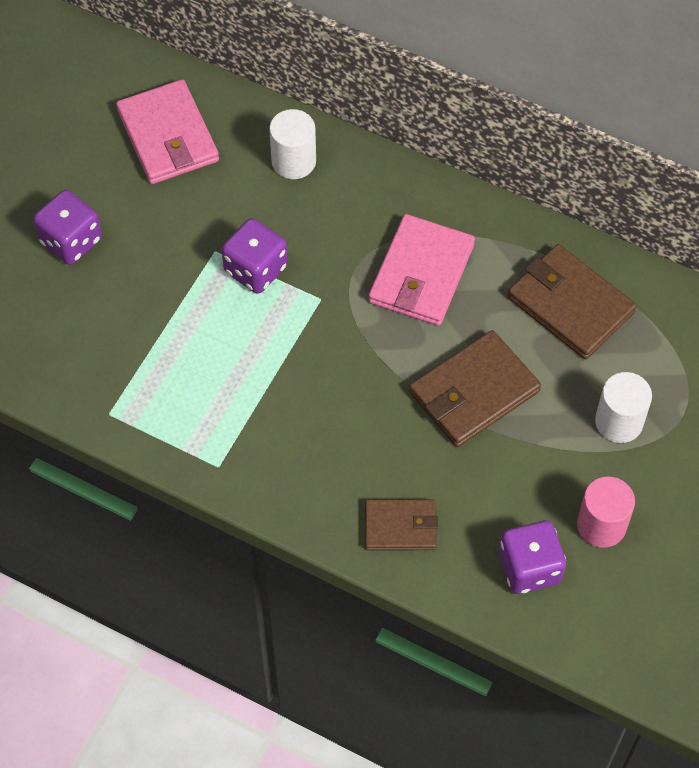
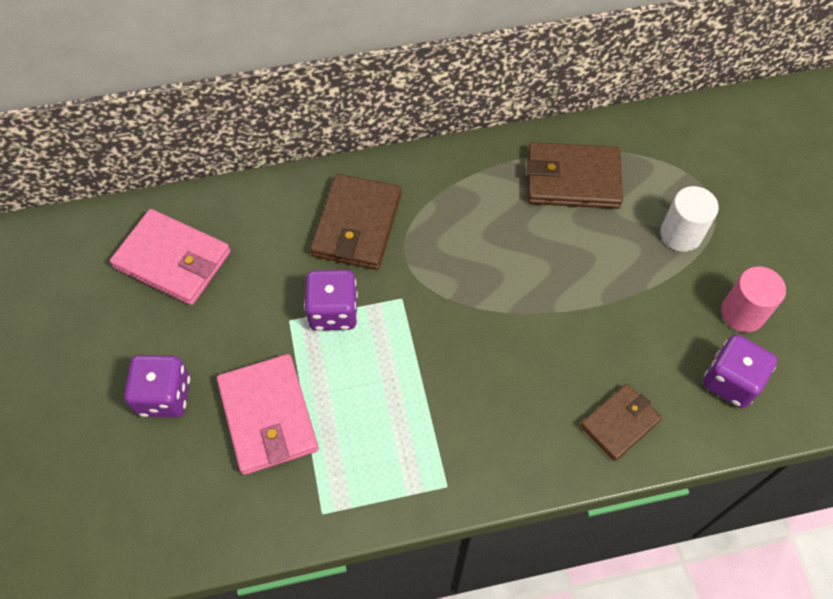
camera: 40 degrees left, 0 degrees up
(293, 161) = (288, 213): white cylinder -> none
(421, 274) = (455, 229): pink wallet -> pink wallet (268, 416)
(473, 392) = (571, 285): brown wallet -> brown wallet (356, 225)

